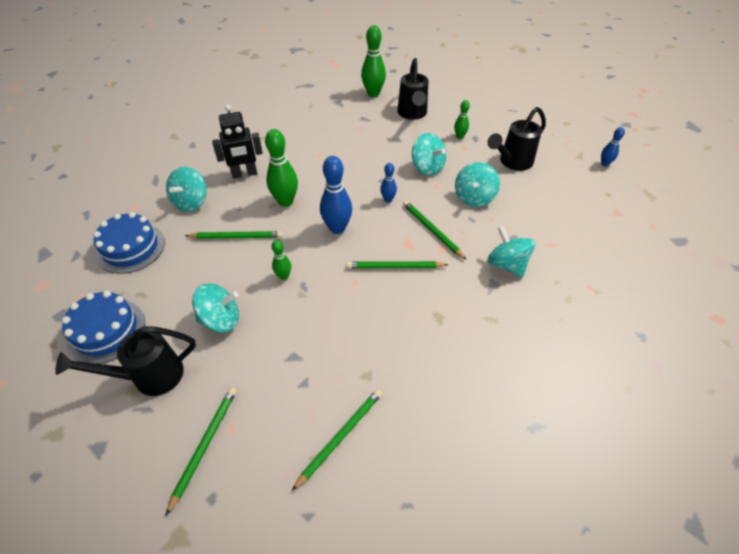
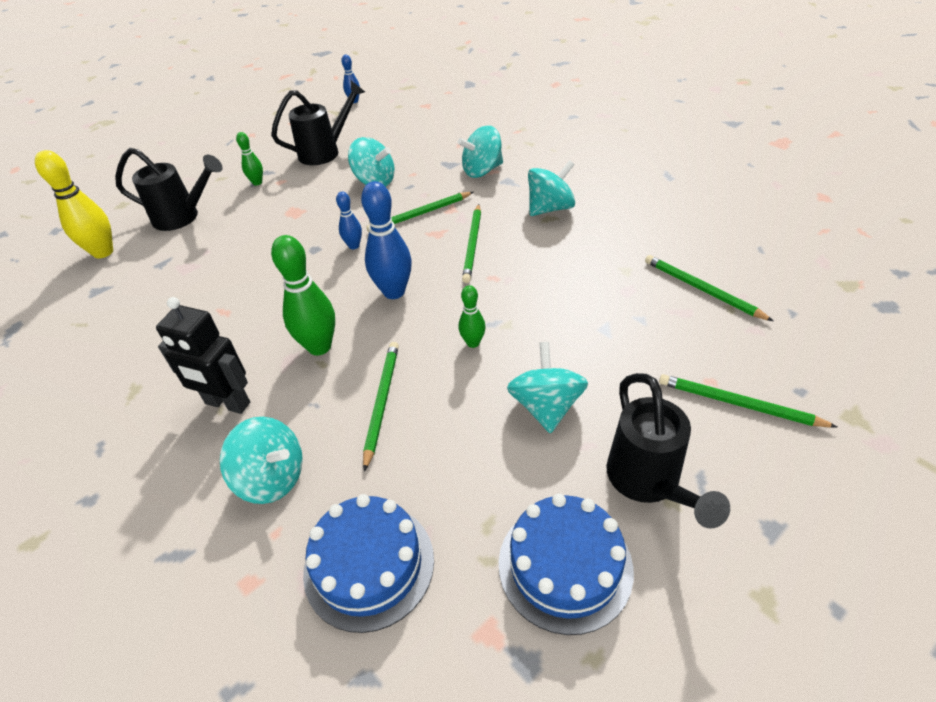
camera: 80 degrees left, 5 degrees down
(244, 174) = (227, 403): black robot -> black robot turned 120 degrees clockwise
(373, 94) = (103, 252): green bowling pin -> yellow bowling pin
(427, 167) = (305, 211): turquoise spinning top -> turquoise spinning top (550, 208)
(512, 162) = (326, 152): black watering can -> black watering can turned 90 degrees counterclockwise

